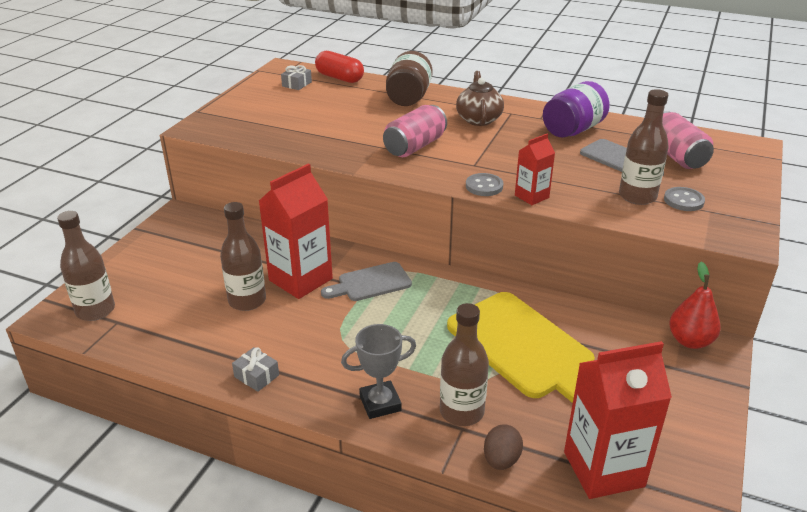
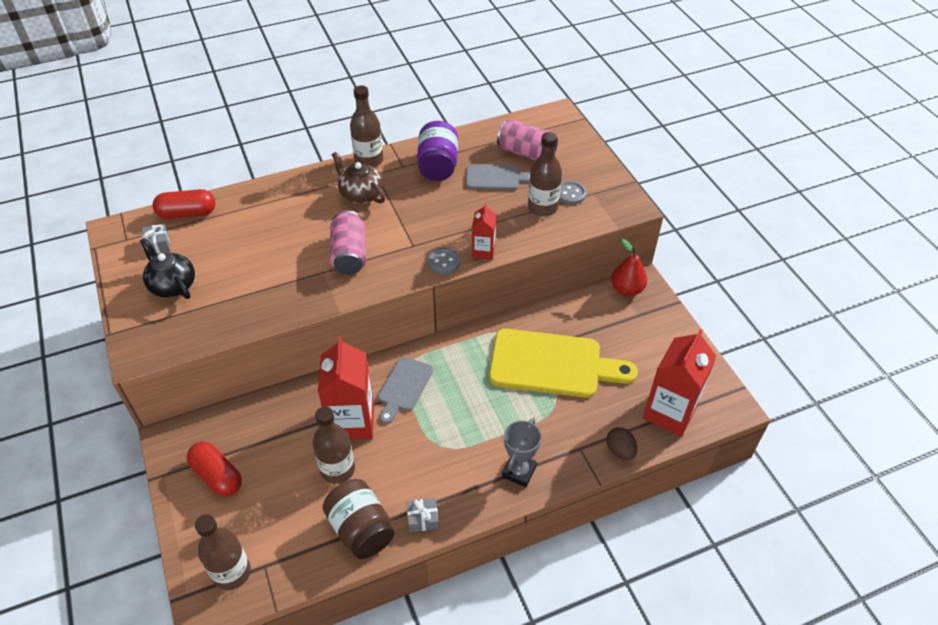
camera: 45 degrees left, 15 degrees up
(172, 252) = (217, 476): none -> red capsule
(271, 107) = (172, 285): none -> black teapot
(408, 98) = (278, 203): brown jar -> brown jar (361, 529)
(461, 412) = (567, 438): brown bottle -> brown bottle (369, 160)

